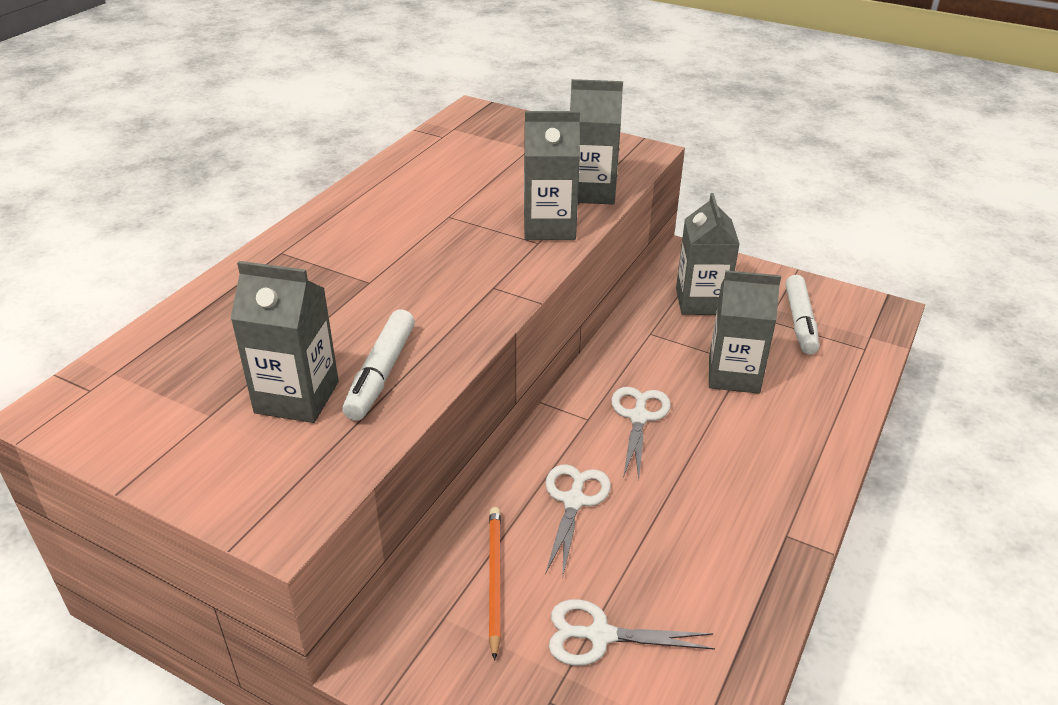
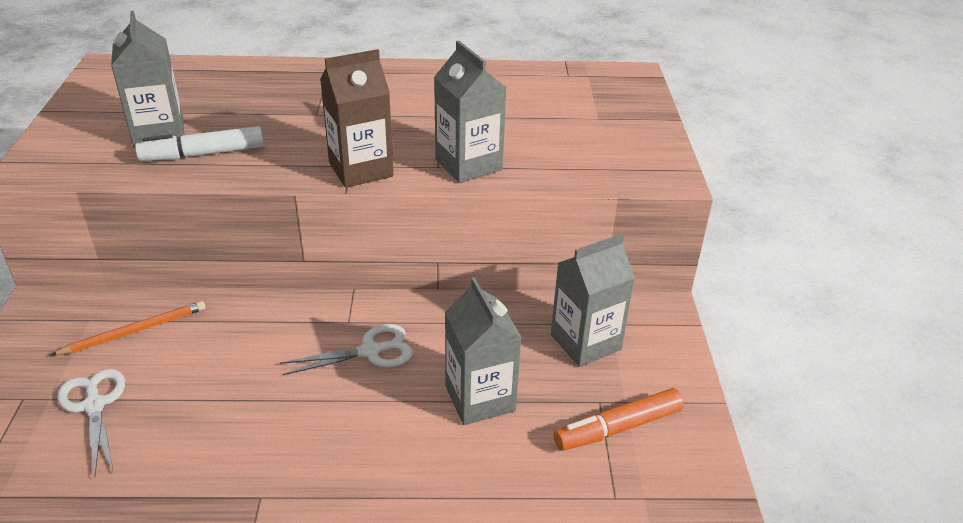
camera: 60 degrees right, 0 degrees up
(506, 283) = (361, 169): none -> brown carton
(574, 501) = (239, 345): white scissors -> none
(591, 192) = (553, 169): grey carton -> none
(800, 322) = (618, 428): white marker -> orange marker

